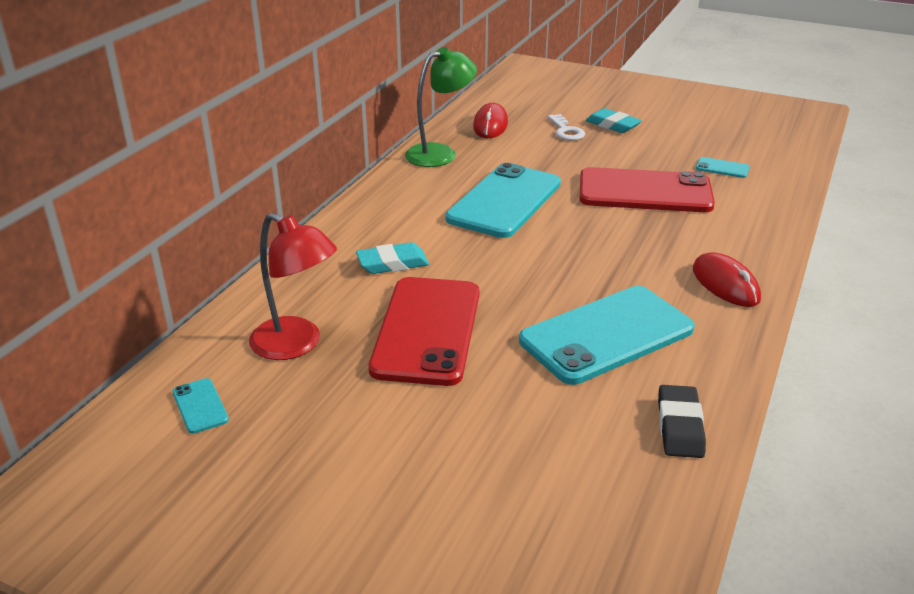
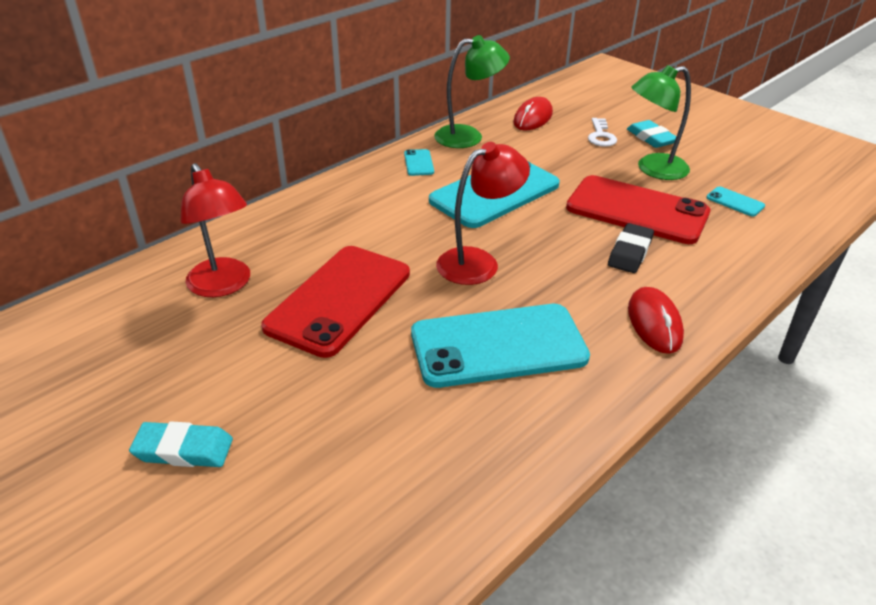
camera: 20 degrees right, 5 degrees up
(200, 406) = (112, 320): turquoise phone -> turquoise phone (418, 163)
(392, 263) = (355, 230): turquoise eraser -> turquoise eraser (183, 449)
(535, 266) = (478, 262): none -> red lamp
(634, 153) = (653, 169): none -> green lamp
(680, 426) = (504, 459): black eraser -> black eraser (630, 252)

